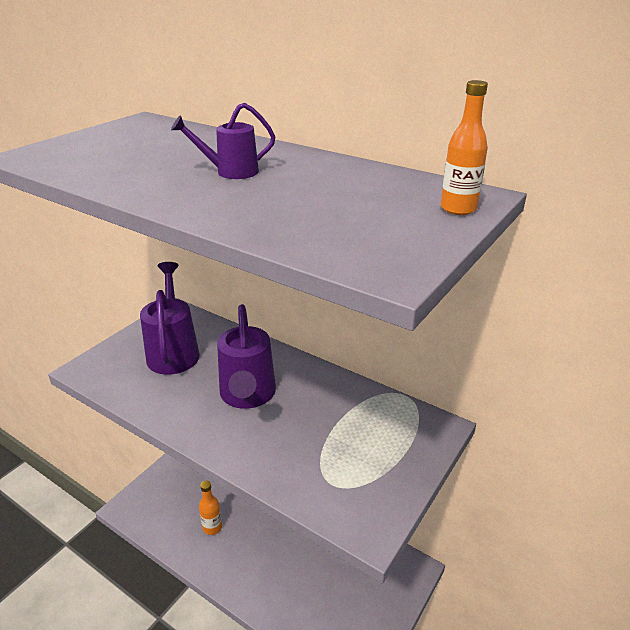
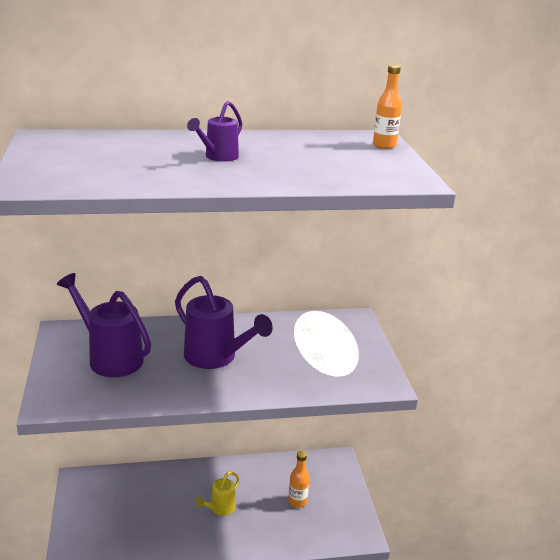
camera: 45 degrees left, 5 degrees down
(212, 527) = (168, 526): orange bottle -> orange bottle (297, 501)
(263, 540) = (220, 508): none -> yellow watering can

